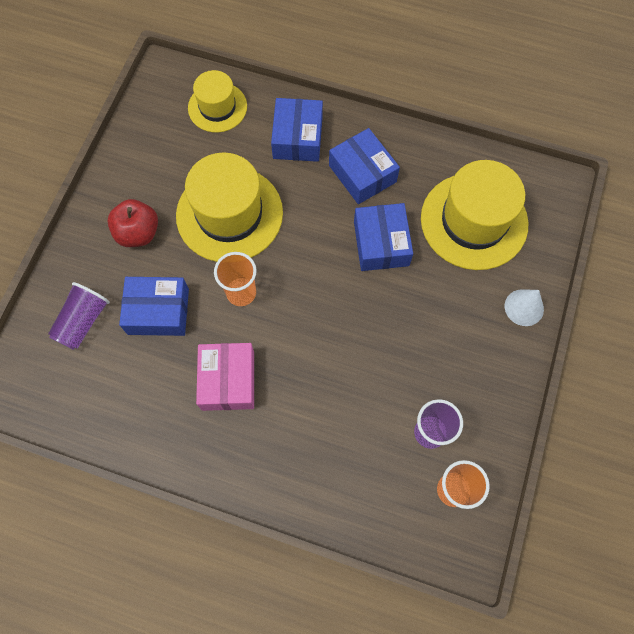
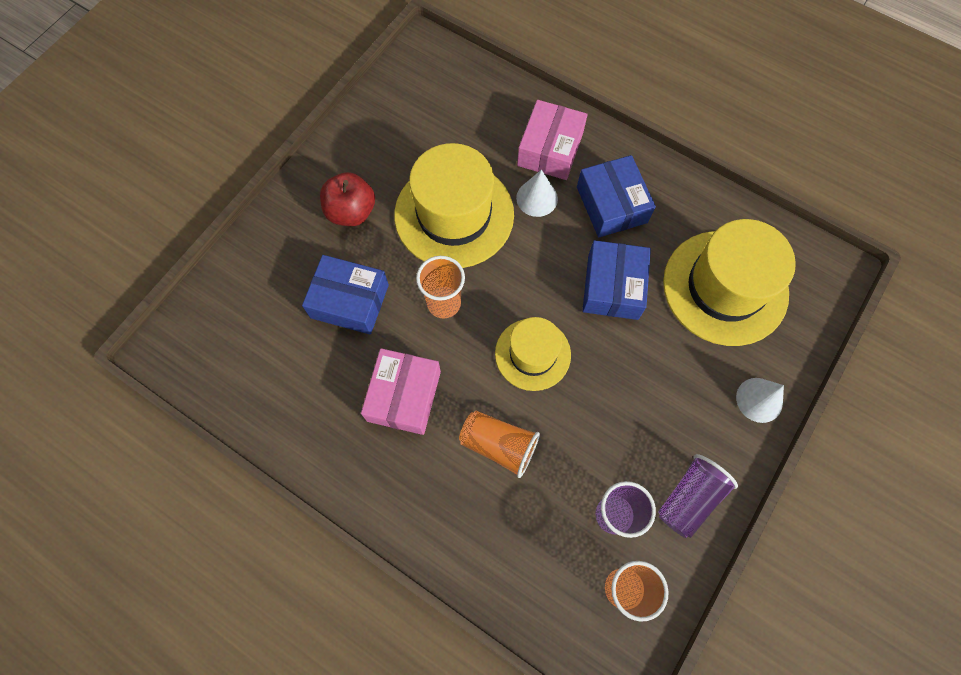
camera: 15 degrees right, 0 degrees up
(83, 322) = (268, 292): purple cup -> purple cup (689, 499)
(217, 107) = (472, 97): yellow hat -> yellow hat (532, 354)
(297, 183) = (537, 198): none -> white cone
(298, 138) = (550, 149): blue box -> pink box
(320, 401) = (498, 445): none -> orange cup

